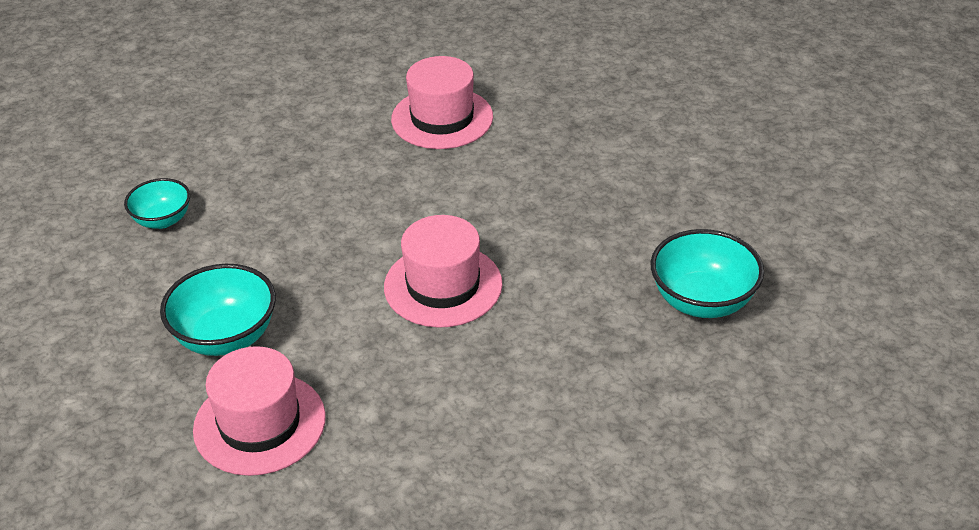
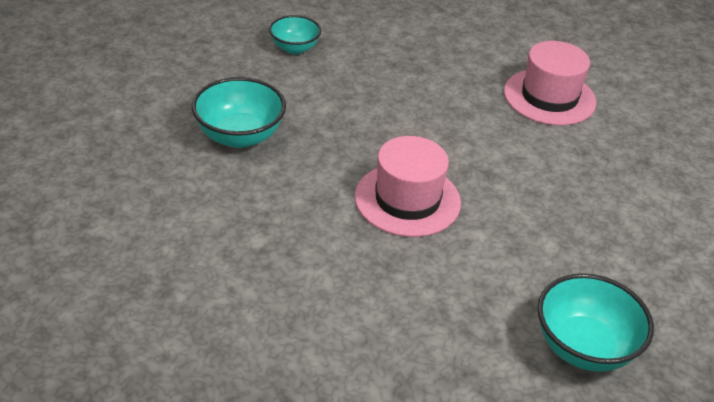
camera: 40 degrees right, 0 degrees up
(259, 423) = (191, 198): pink hat -> none

